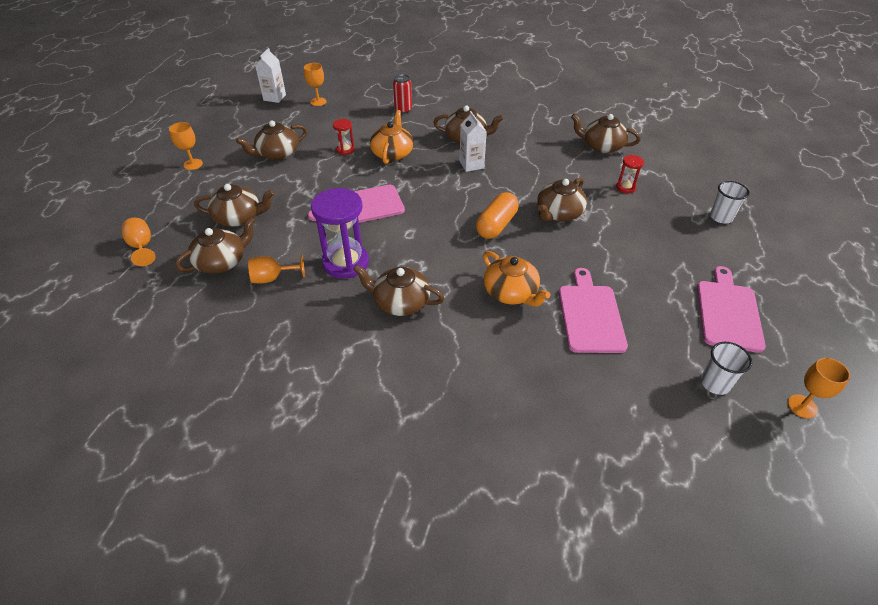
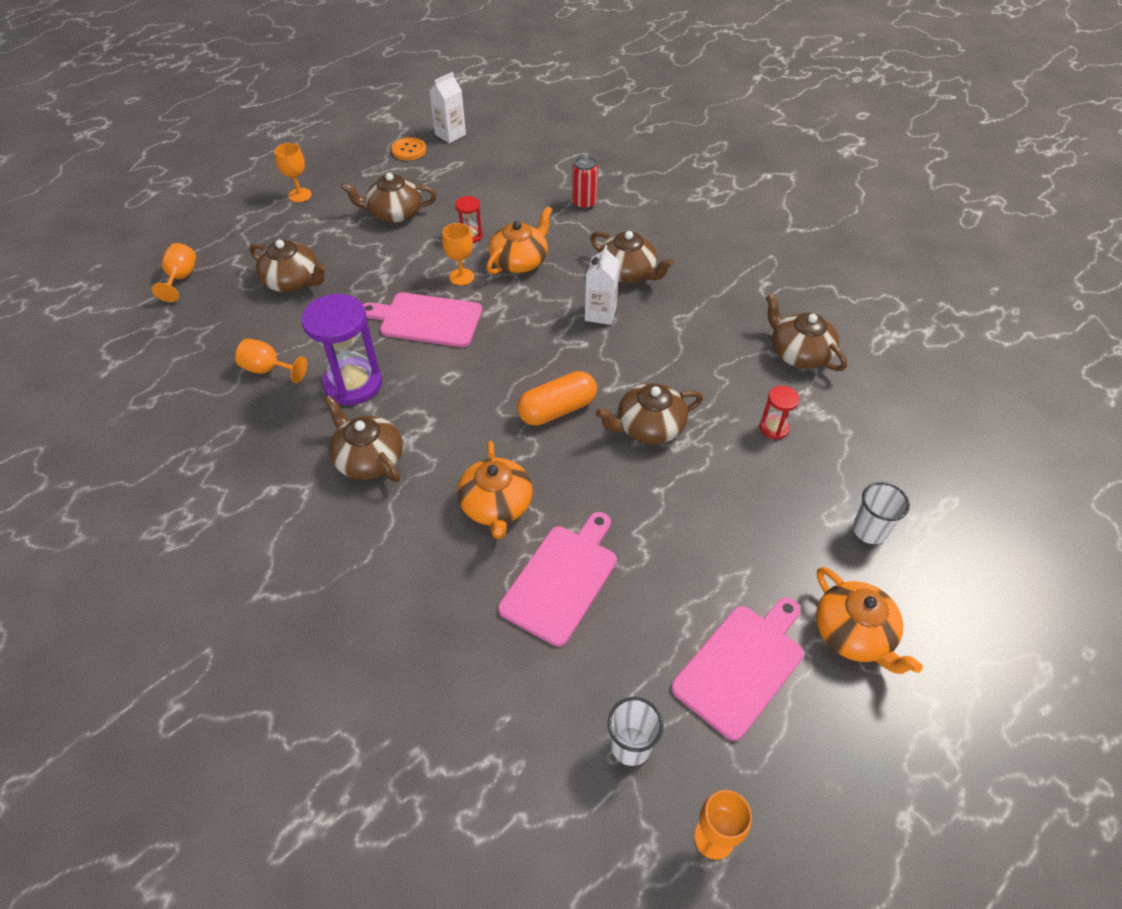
camera: 30 degrees right, 5 degrees up
(222, 261) = (237, 328): brown teapot -> none
(252, 114) = (409, 150): none -> orange button
(318, 102) = (494, 157): orange goblet -> orange goblet (461, 277)
(763, 270) = (854, 634): none -> orange teapot

